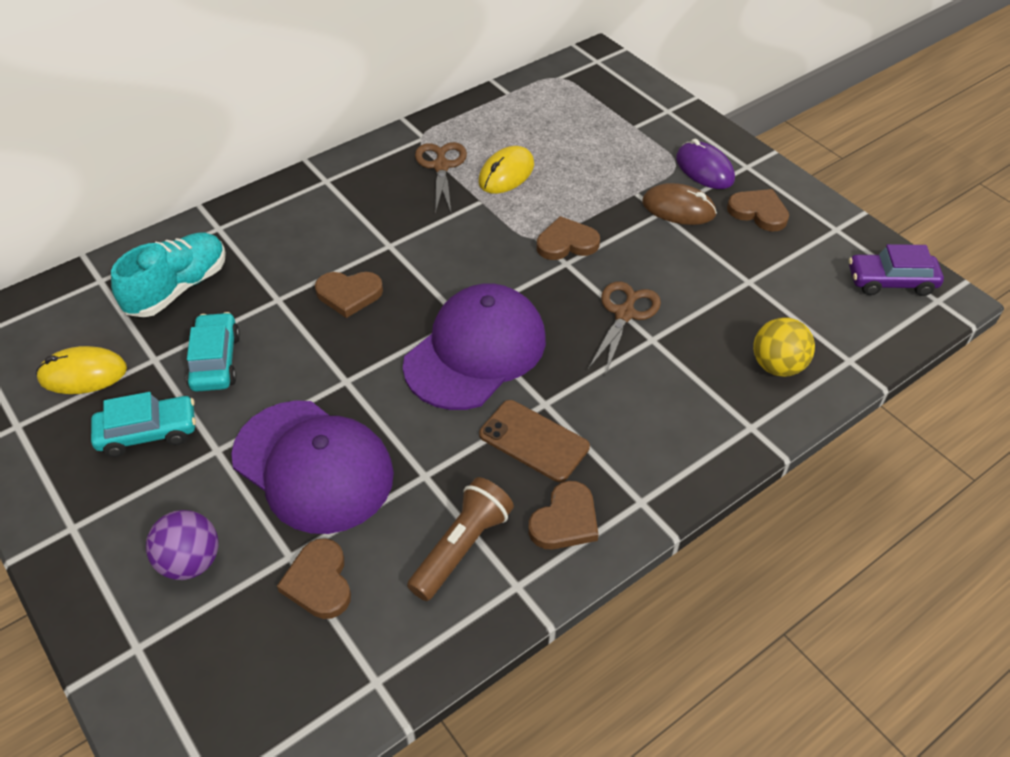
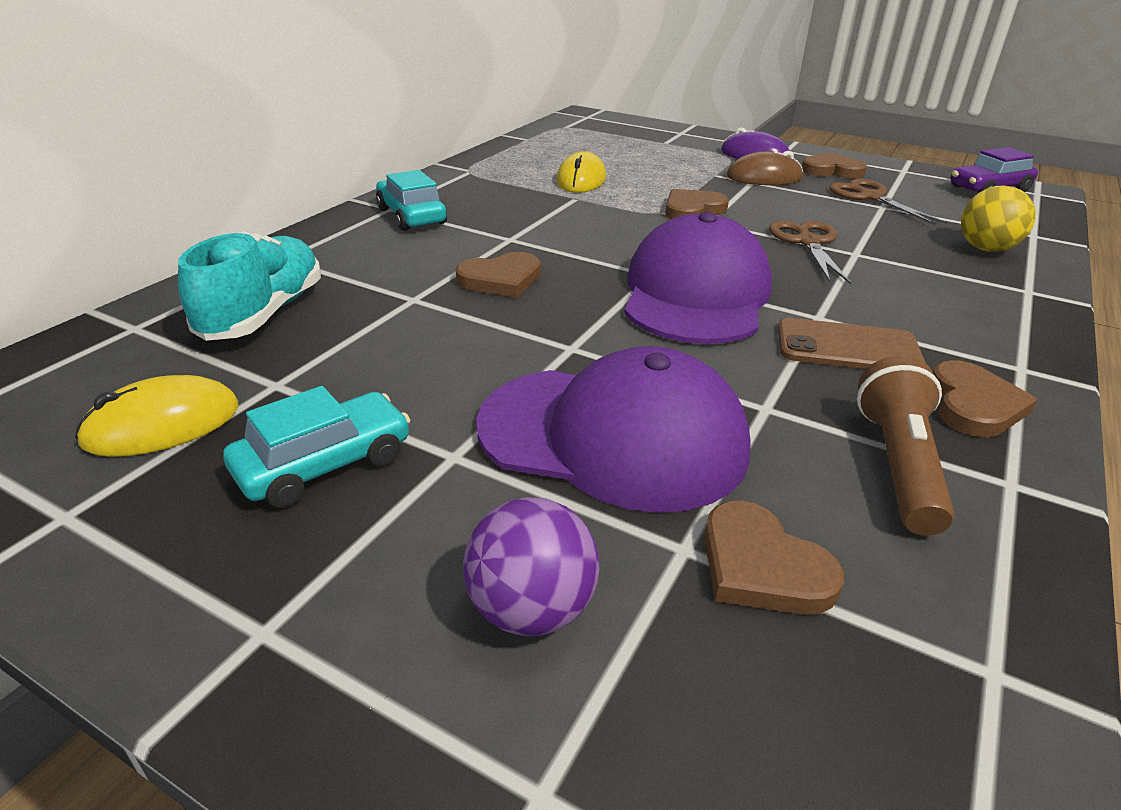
camera: 25 degrees left, 15 degrees down
(215, 361) = (374, 367): turquoise car -> turquoise car (411, 216)
(441, 166) = (509, 184): brown scissors -> brown scissors (870, 197)

